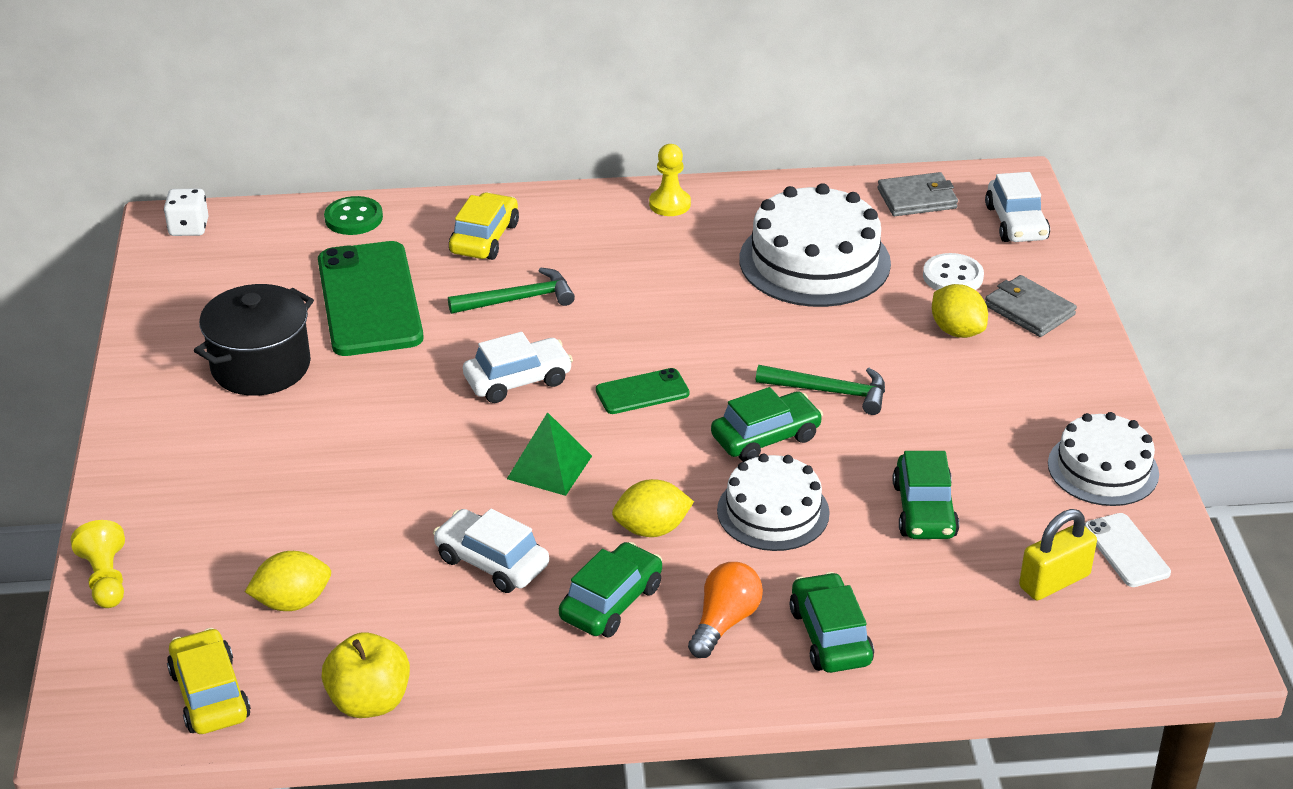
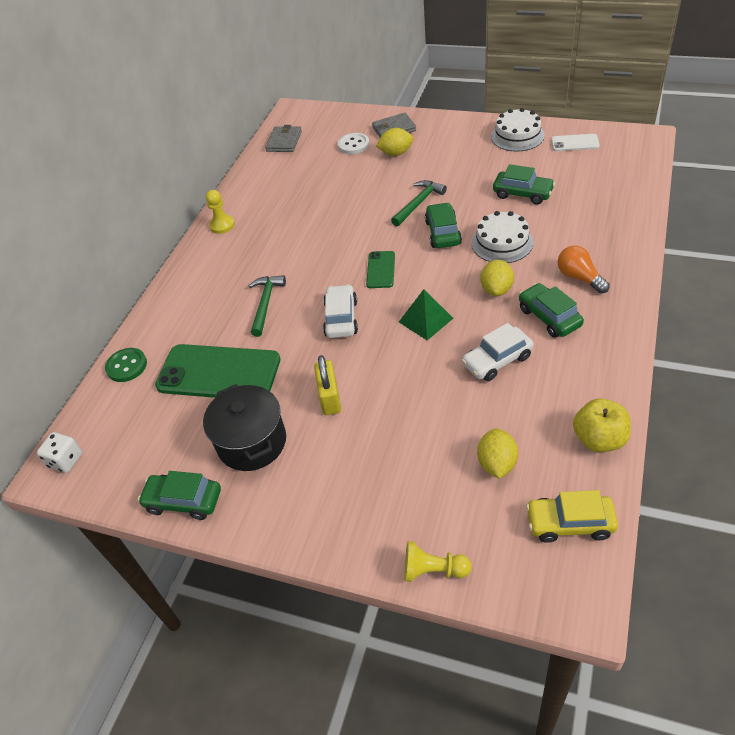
camera: 60 degrees left, 10 degrees up
(484, 238) = (195, 307): yellow car -> none
(814, 261) = (310, 185): white cake -> none
(830, 636) = (601, 244): green car -> green car (184, 501)
(1016, 223) = (326, 117): white car -> none
(1054, 581) = (587, 167): yellow padlock -> yellow padlock (330, 398)

